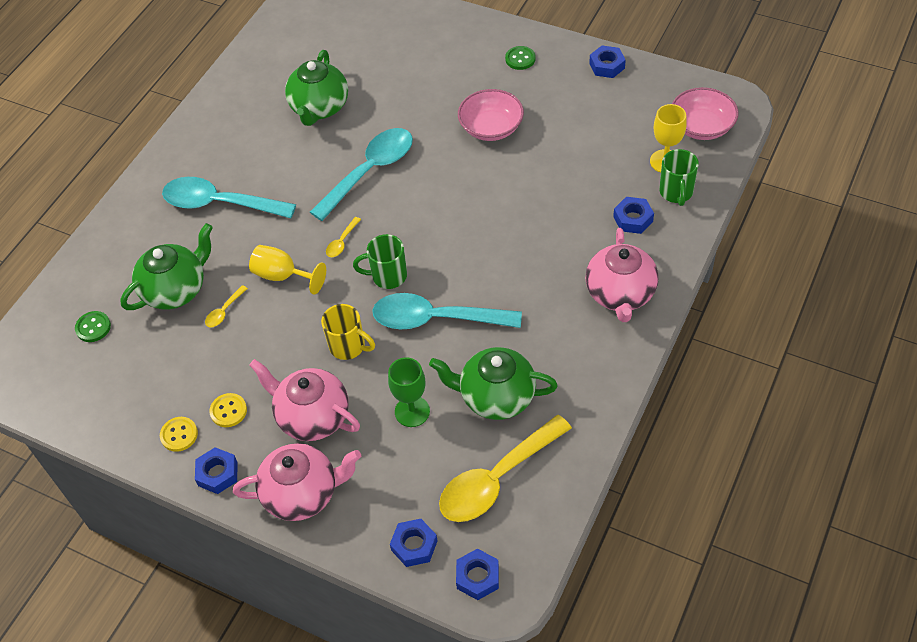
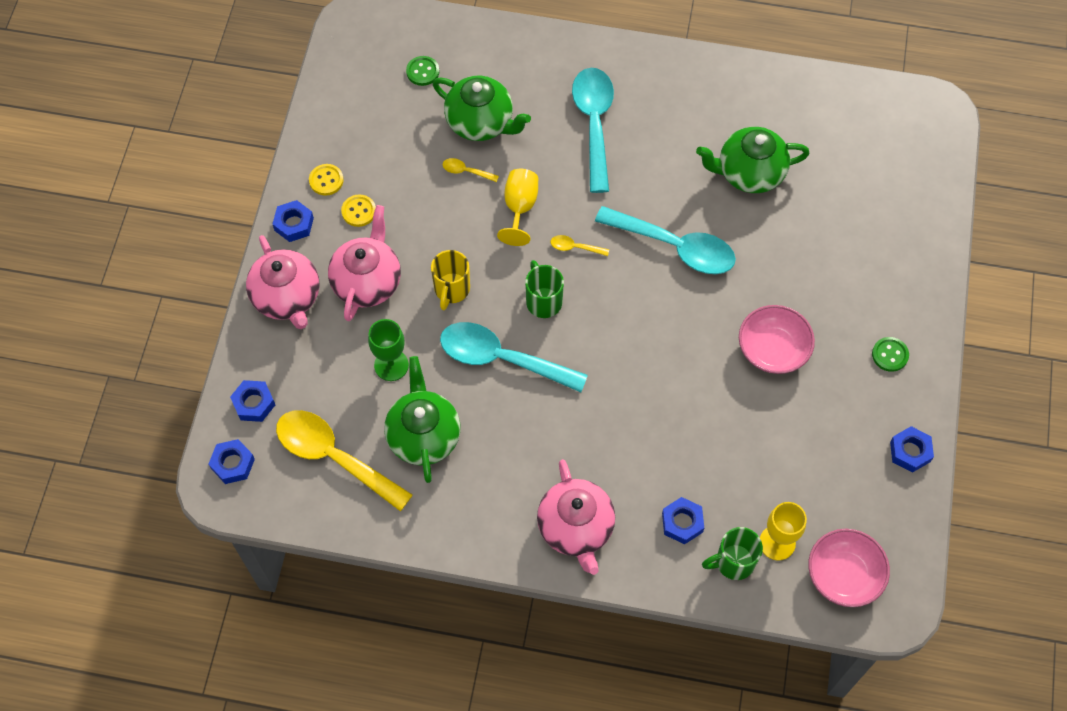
camera: 70 degrees right, 10 degrees up
(436, 319) = (502, 359): turquoise spoon -> turquoise spoon turned 60 degrees counterclockwise
(620, 294) = (576, 528): pink teapot -> pink teapot turned 90 degrees counterclockwise

